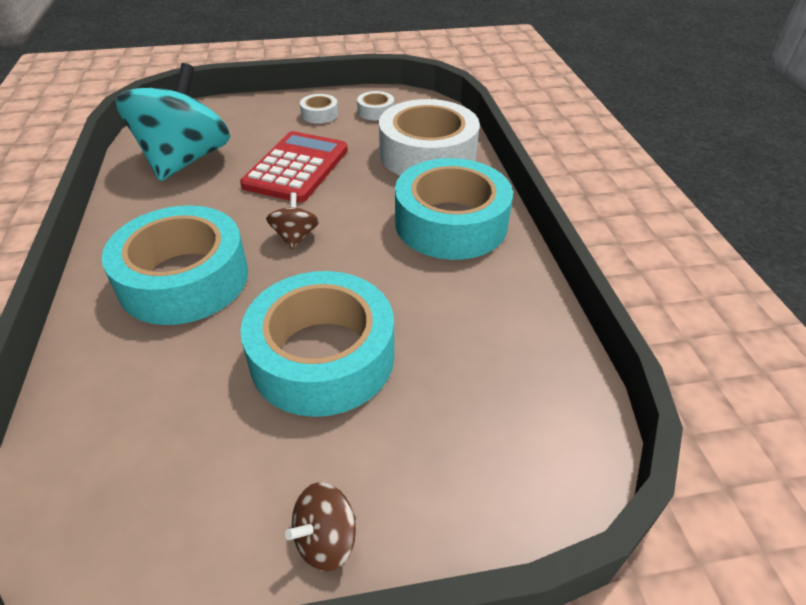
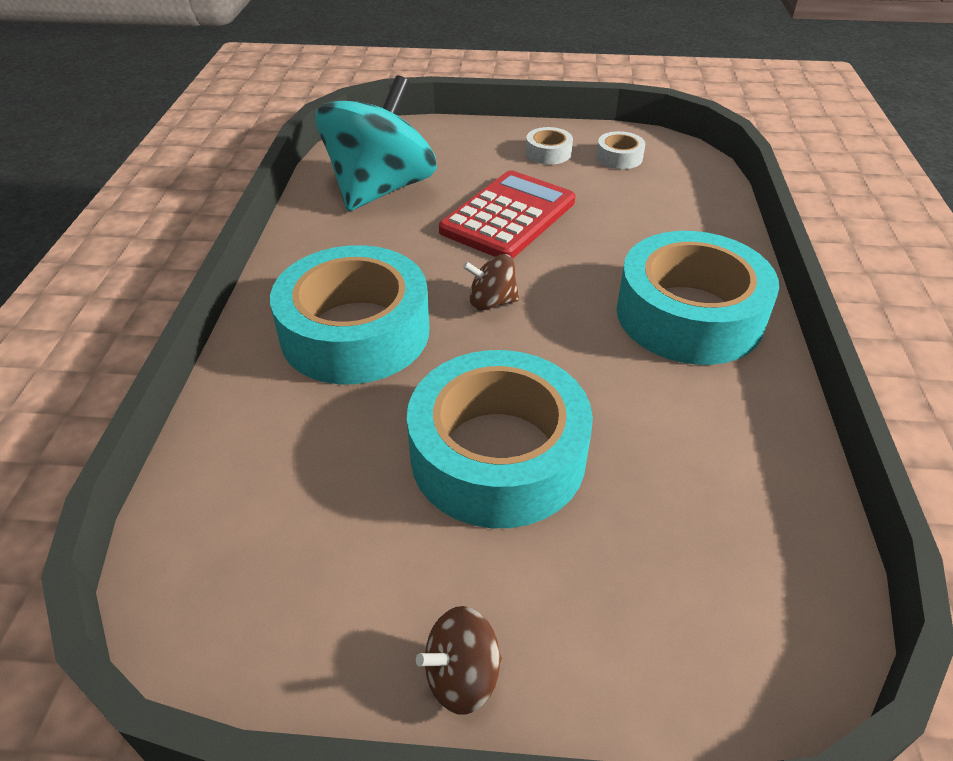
camera: 15 degrees right, 0 degrees up
(295, 237) = (491, 302): brown spinning top -> brown spinning top turned 105 degrees counterclockwise
(427, 154) = (675, 221): white tape -> none

